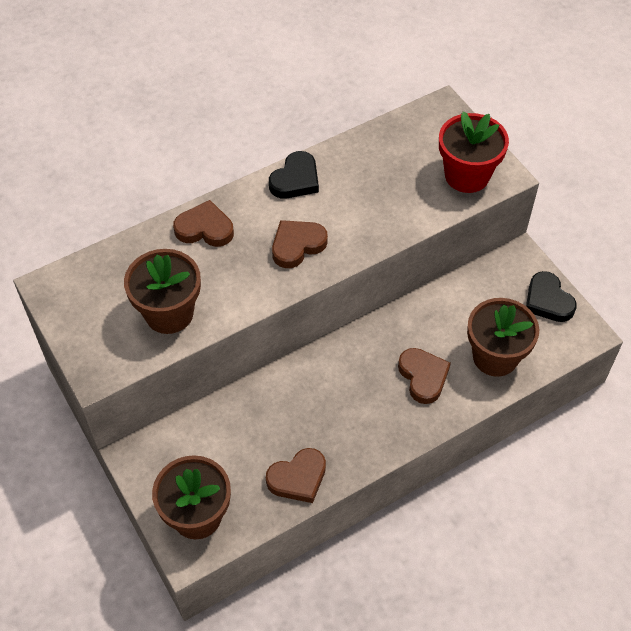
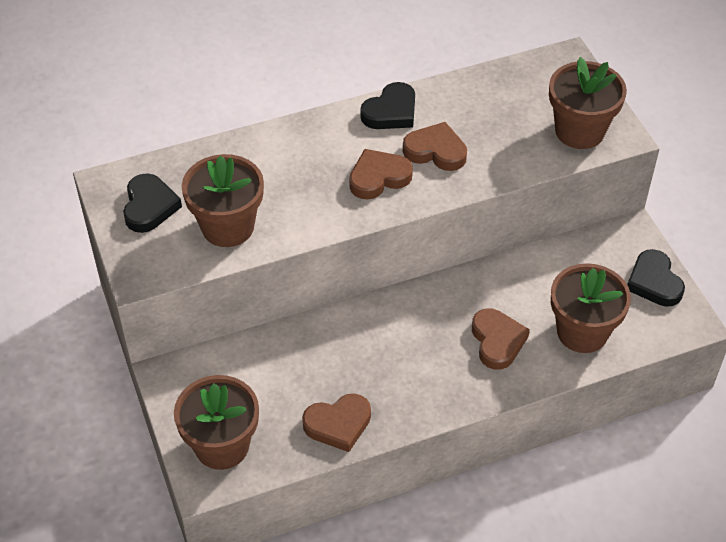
camera: 10 degrees right, 5 degrees down
(92, 304) = (149, 206): none -> black heart
(205, 228) = (283, 148): brown heart -> brown heart (435, 151)
(467, 175) = (579, 131): red flower pot -> brown flower pot

